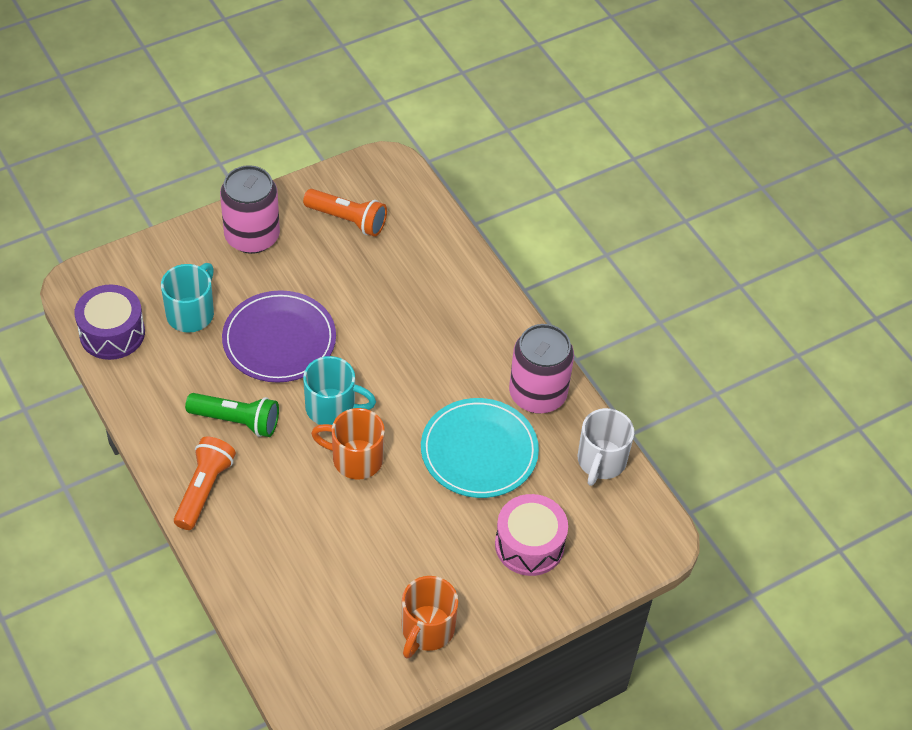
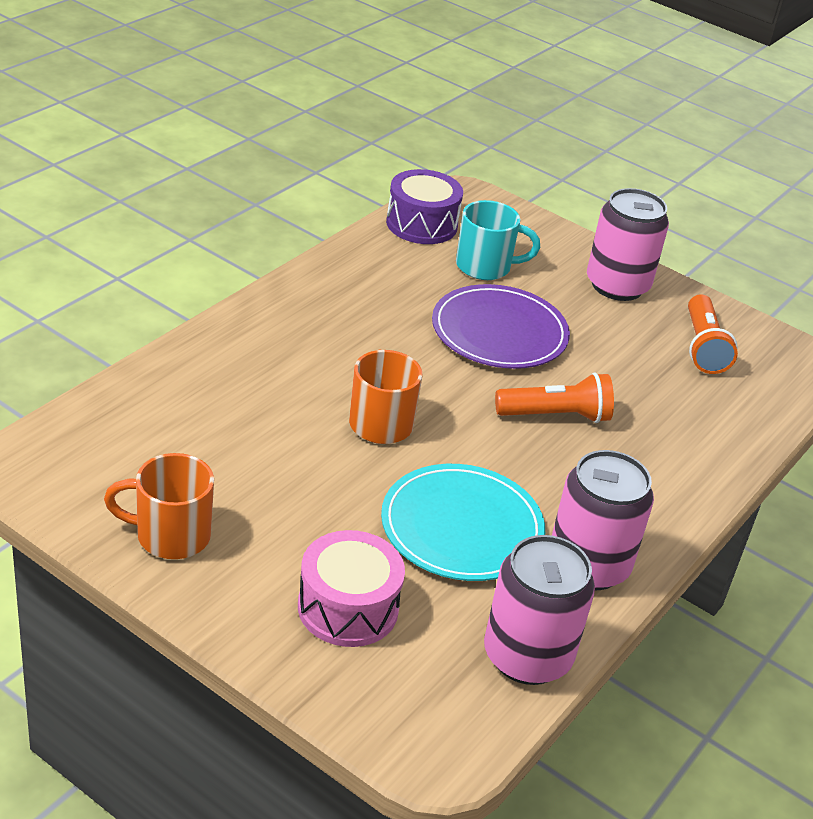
camera: 65 degrees right, 15 degrees down
(204, 489) = (270, 321): orange flashlight -> orange flashlight (556, 415)
(236, 421) = (372, 325): green flashlight -> none
(332, 408) = (438, 390): turquoise mug -> none
(601, 461) = (527, 656): white mug -> pink can

